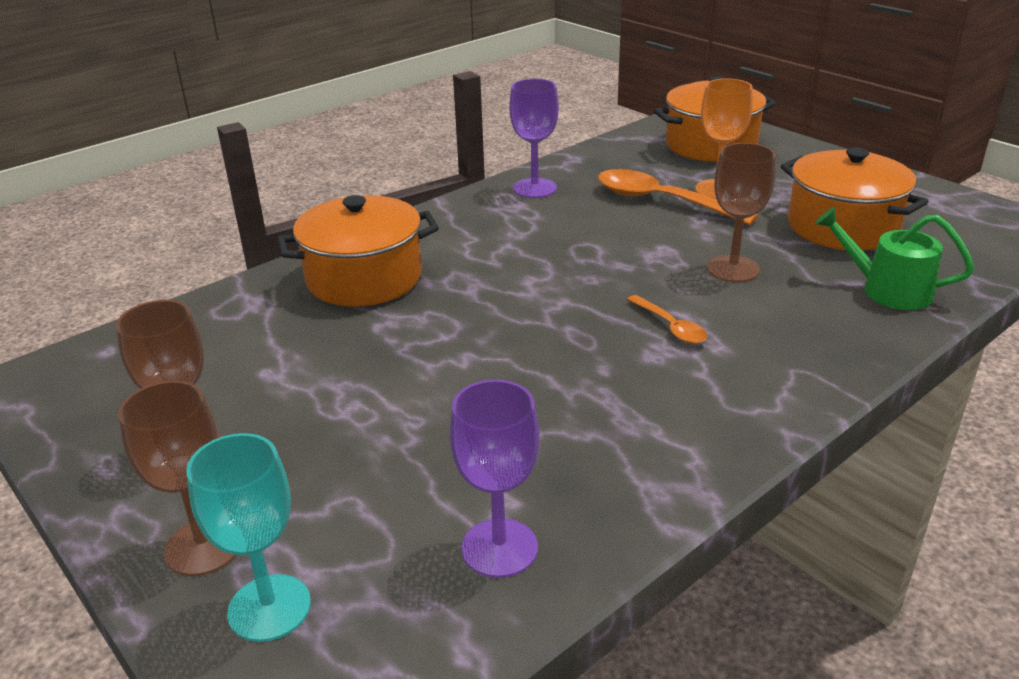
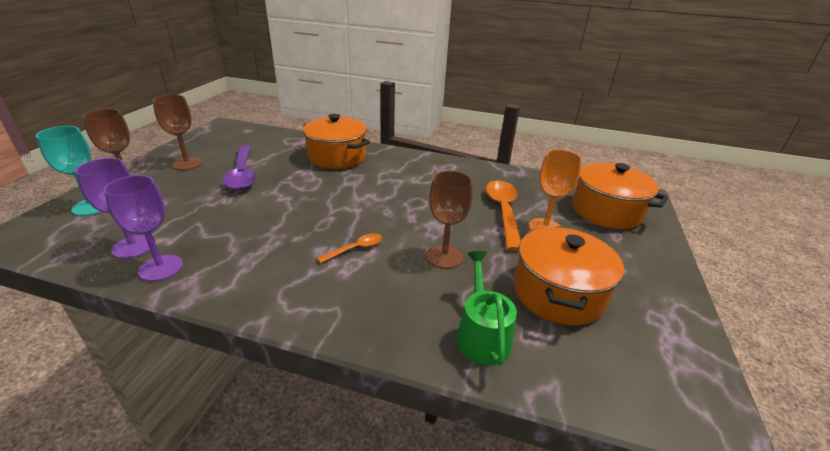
camera: 55 degrees right, 0 degrees up
(322, 388) = (242, 174): none -> purple spoon
(534, 188) = (469, 171): purple goblet -> purple goblet (161, 268)
(670, 326) = (355, 249): orange spoon -> orange spoon turned 150 degrees counterclockwise

